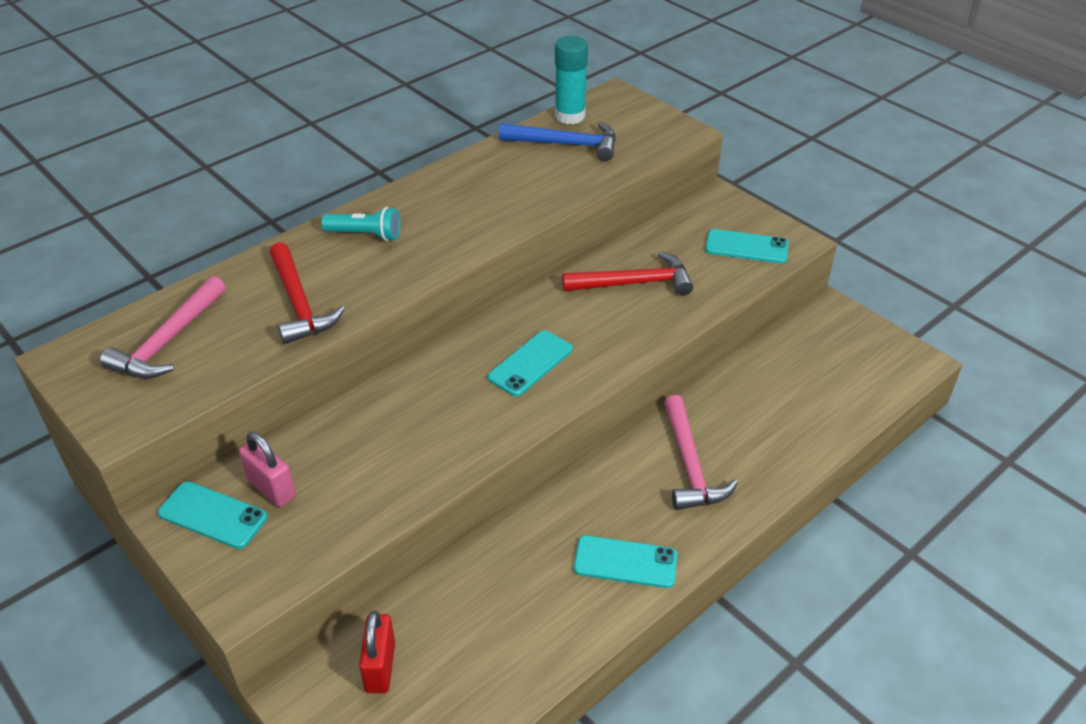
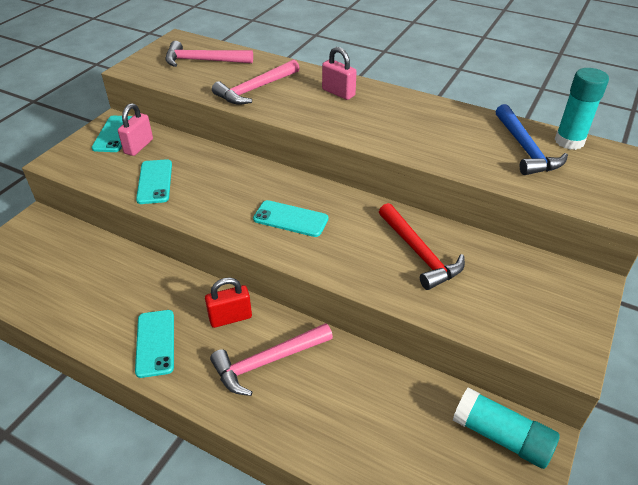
camera: 70 degrees right, 0 degrees up
(299, 304) = (255, 89): red hammer -> pink hammer
(365, 235) = (338, 93): turquoise flashlight -> pink padlock
(380, 667) = (53, 246): red padlock -> red padlock (230, 318)
(746, 247) = (528, 319): turquoise phone -> turquoise phone (155, 182)
(823, 329) = (501, 437): none -> turquoise glue stick

